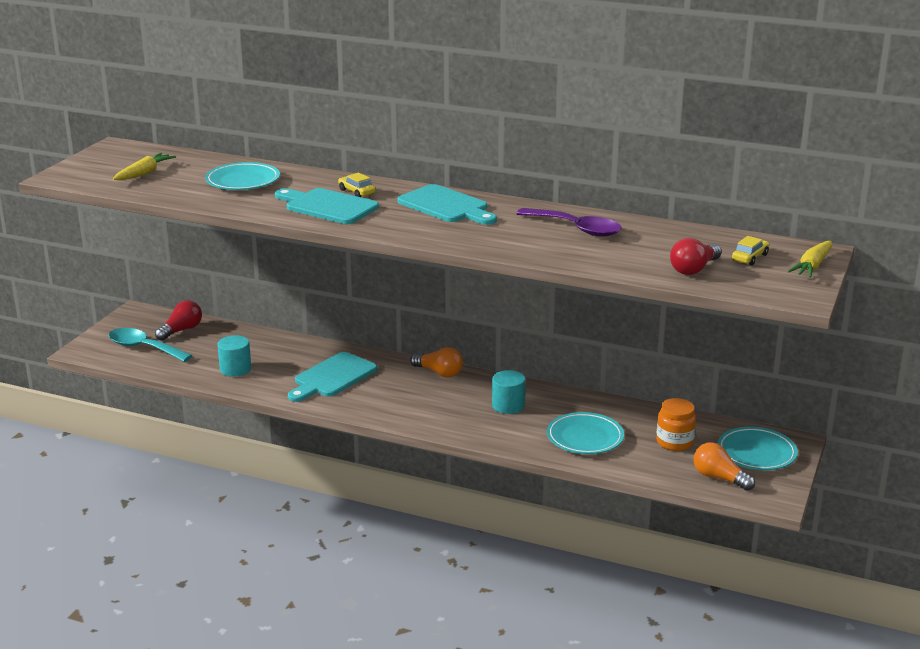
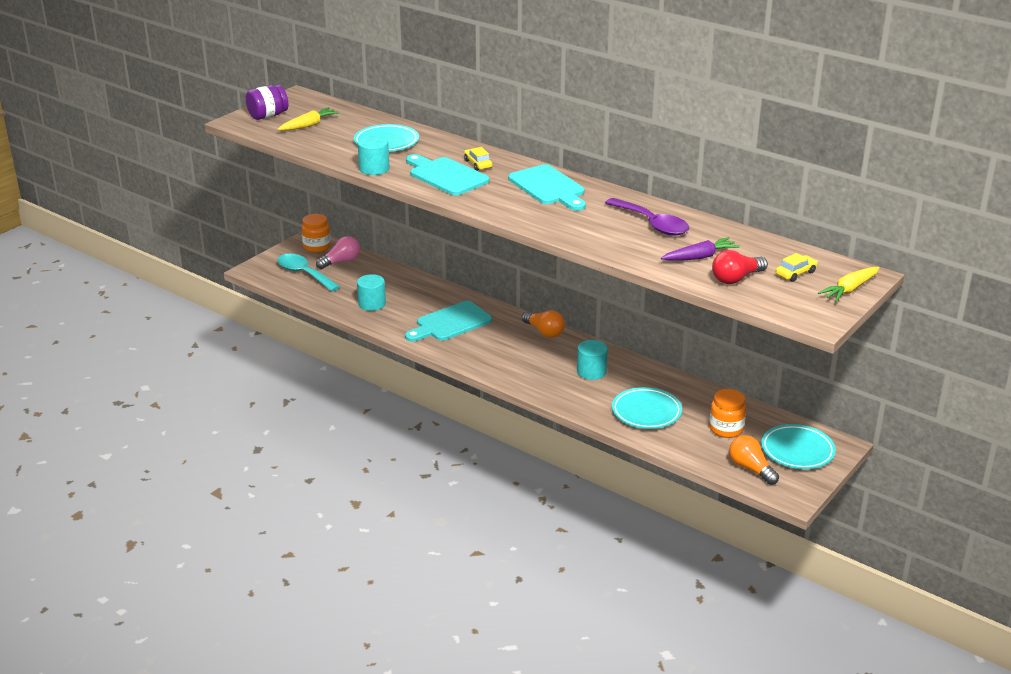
camera: 15 degrees right, 5 degrees up
(91, 168) = (268, 116): none -> purple jar
(147, 318) = (317, 247): none -> orange jar
(181, 330) = (341, 262): red light bulb -> pink light bulb
(243, 208) = (374, 169): none -> turquoise cylinder
(644, 253) = (700, 257): none -> purple carrot

